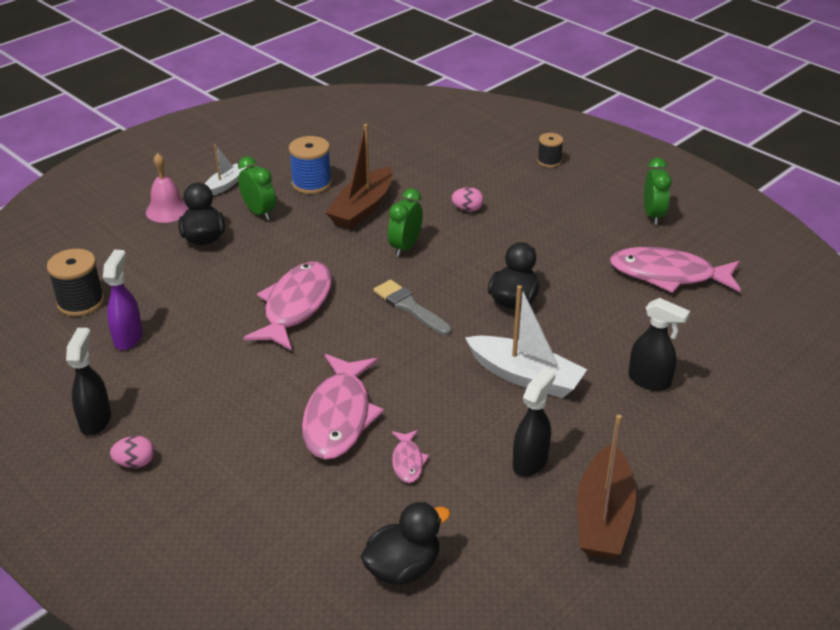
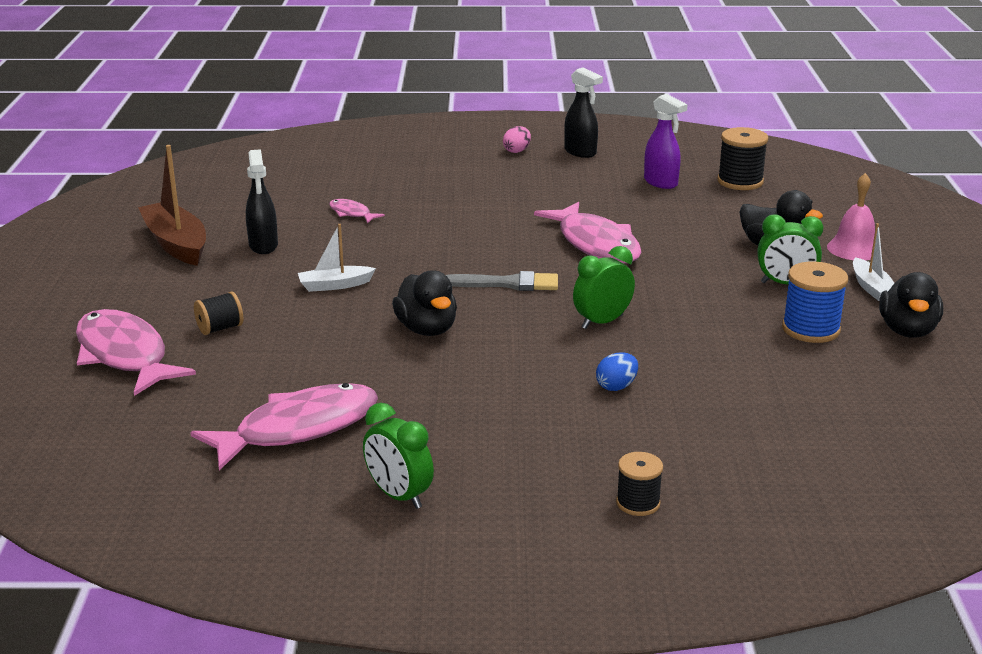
camera: 135 degrees right, 10 degrees down
(339, 417) = (437, 211): pink fish -> pink fish (125, 355)
(362, 208) = (713, 333): brown boat -> none
(403, 568) = (283, 181): black duck -> black duck (907, 331)
(405, 247) = (602, 322): green clock -> green clock turned 105 degrees counterclockwise
(467, 209) = (616, 386): pink egg -> blue egg
(525, 376) = (335, 285): white boat -> white boat, size x0.57
(650, 381) = (220, 328): black spray bottle -> black spool

